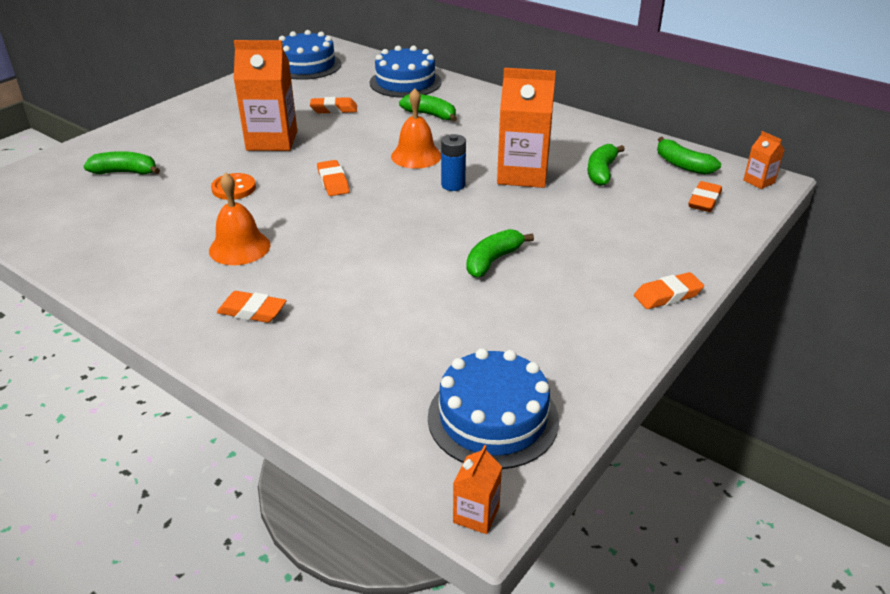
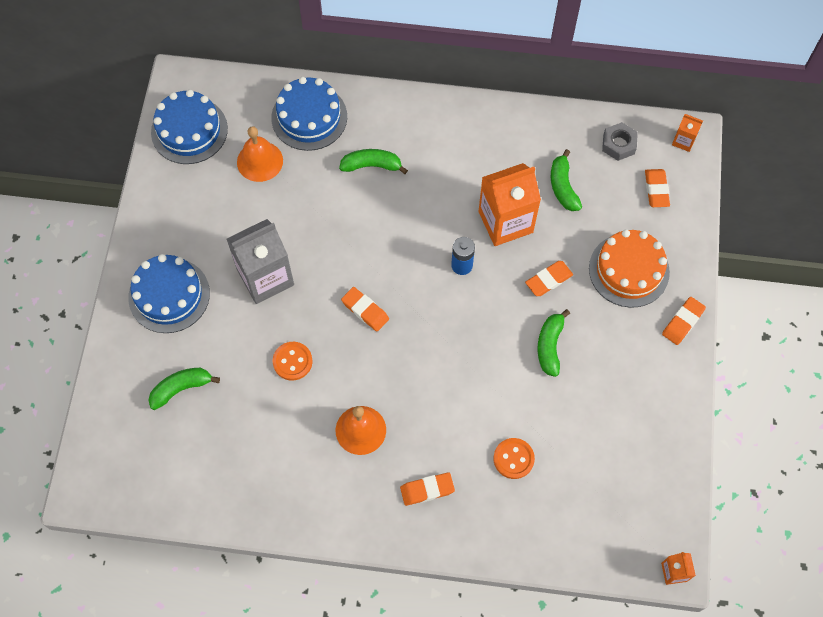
camera: 30 degrees left, 30 degrees up
(272, 140) = (265, 277): orange carton -> grey carton
(334, 109) = (279, 198): orange eraser -> orange eraser (548, 280)
(369, 325) = (513, 459): none -> orange button
(416, 156) = (404, 238): orange bell -> orange bell (260, 161)
(493, 418) = (640, 497): blue cake -> blue cake (169, 295)
(630, 240) = (629, 270): none -> orange cake
(683, 165) = (618, 144): green banana -> grey nut

